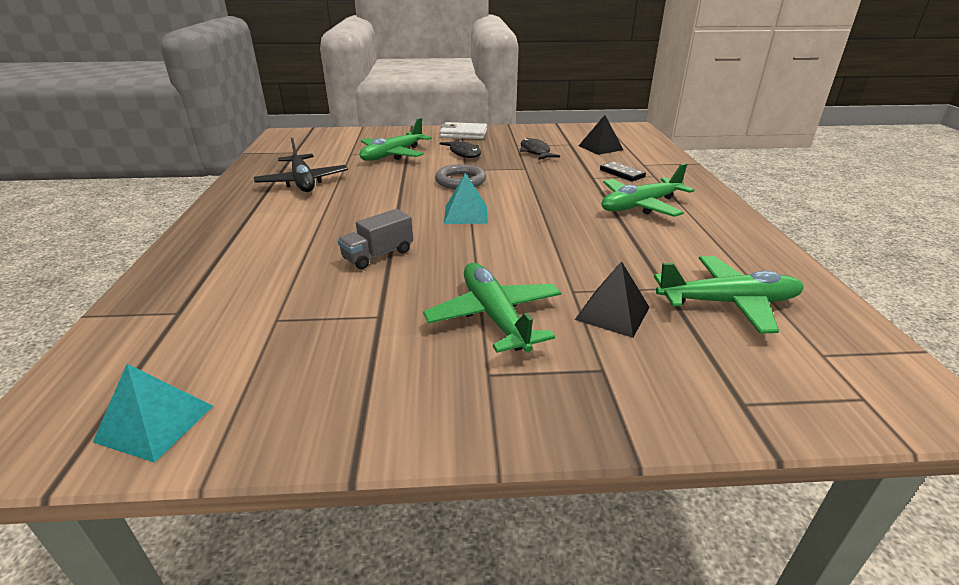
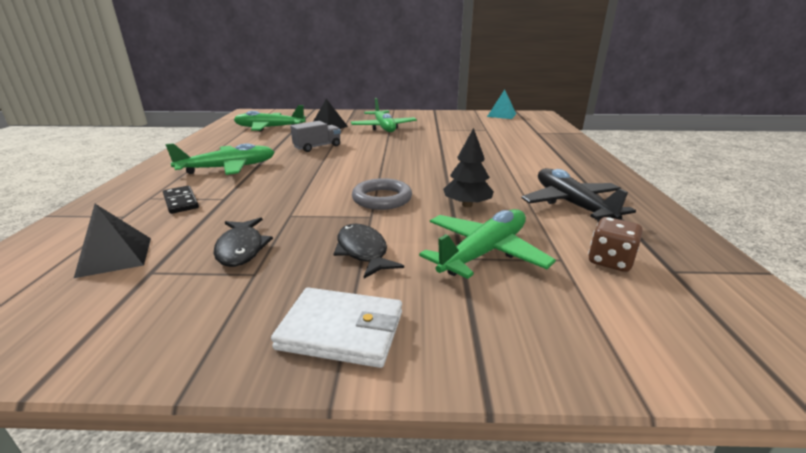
camera: 175 degrees left, 5 degrees down
(323, 154) = (610, 261): none -> brown dice
(378, 255) = (448, 147): grey truck -> grey truck (317, 147)
(390, 179) = (467, 205): none -> black tree
(465, 214) = (385, 166): turquoise pyramid -> none

